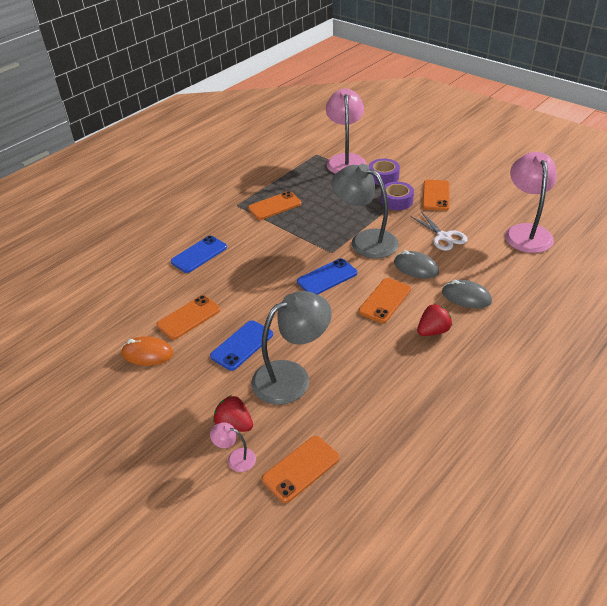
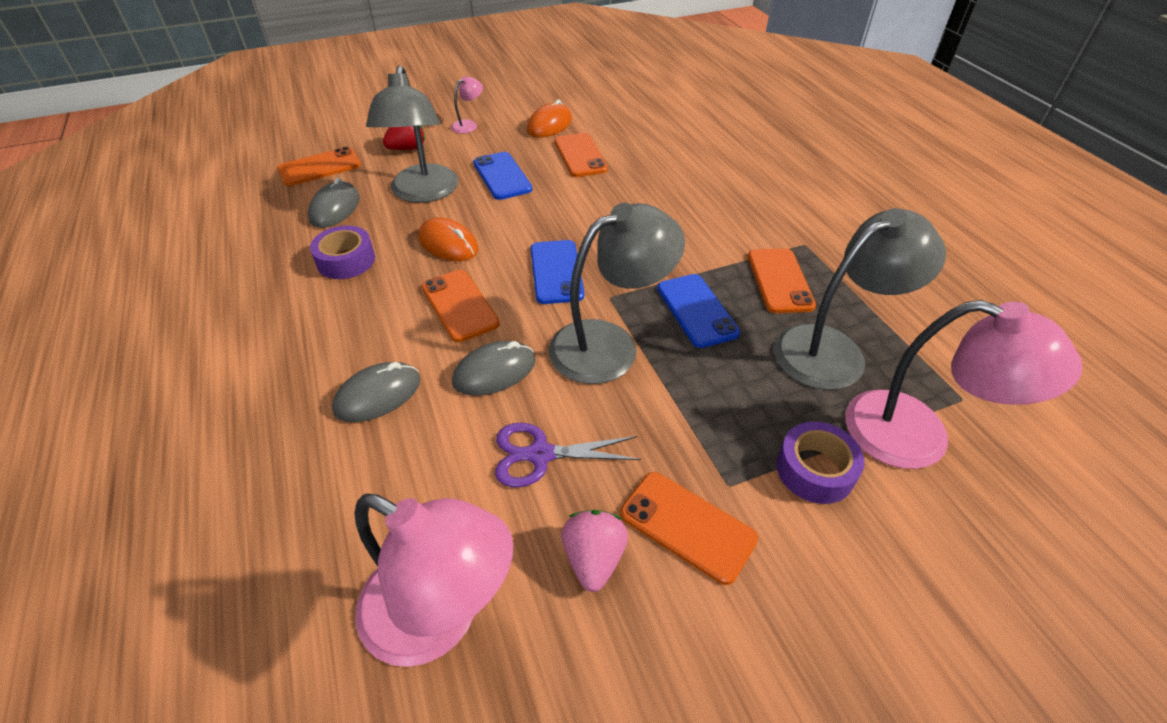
camera: 115 degrees right, 5 degrees up
(199, 254) = (695, 186): blue phone -> blue phone (696, 310)
(235, 458) = (373, 141): pink lamp -> pink lamp (469, 125)
(301, 469) = (319, 167): orange phone -> orange phone turned 75 degrees clockwise
(313, 184) = (834, 350): none -> grey lamp
(337, 333) = (448, 244): none -> orange mouse
(346, 416) = (335, 208): none -> grey mouse
(396, 201) = (705, 445): purple tape -> purple tape (346, 260)
(433, 331) = (360, 324): red strawberry -> none
(443, 237) = (540, 455): white scissors -> purple scissors
(469, 210) = (594, 558): none -> pink strawberry

